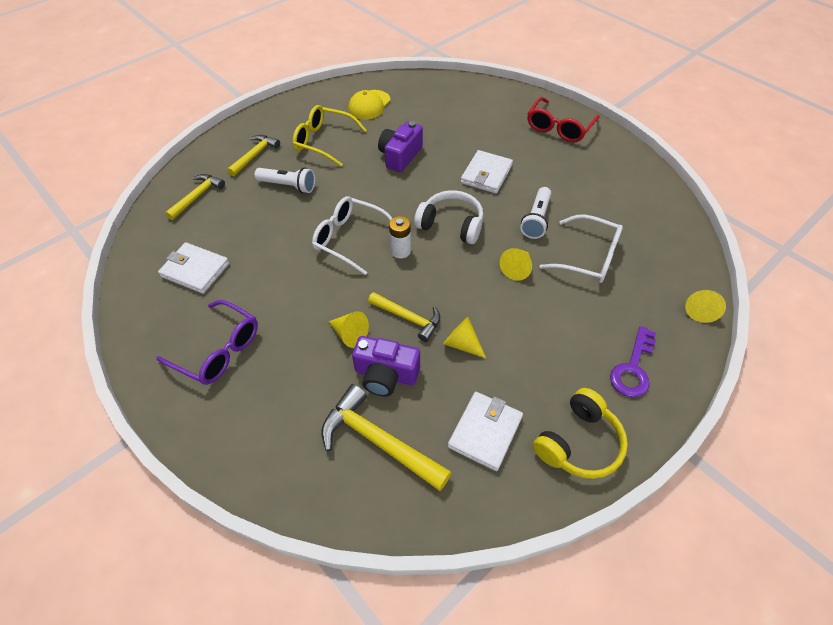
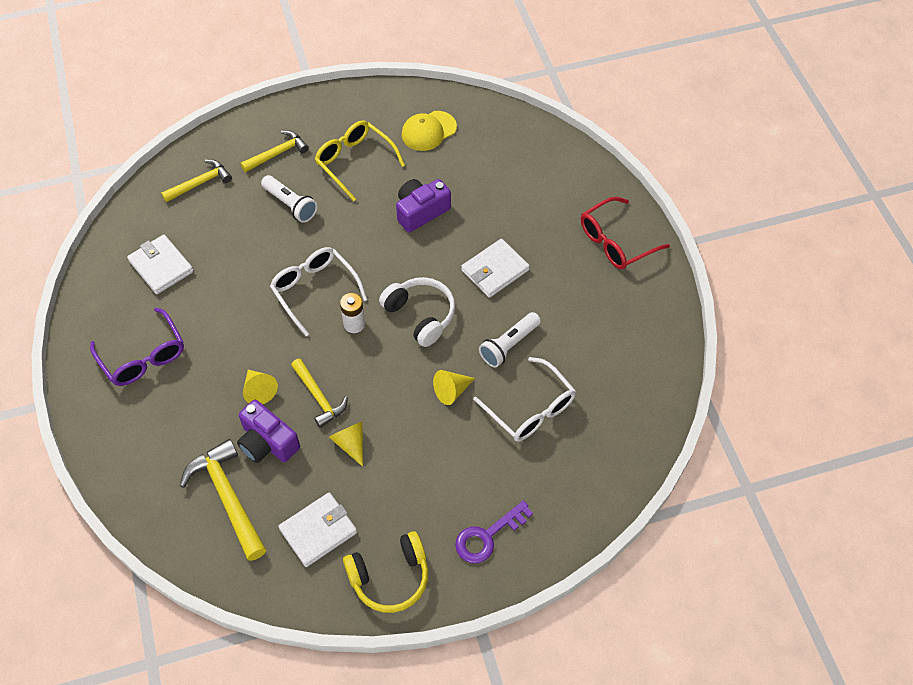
camera: 25 degrees right, 5 degrees up
(700, 309) = (598, 510): yellow cone -> none

